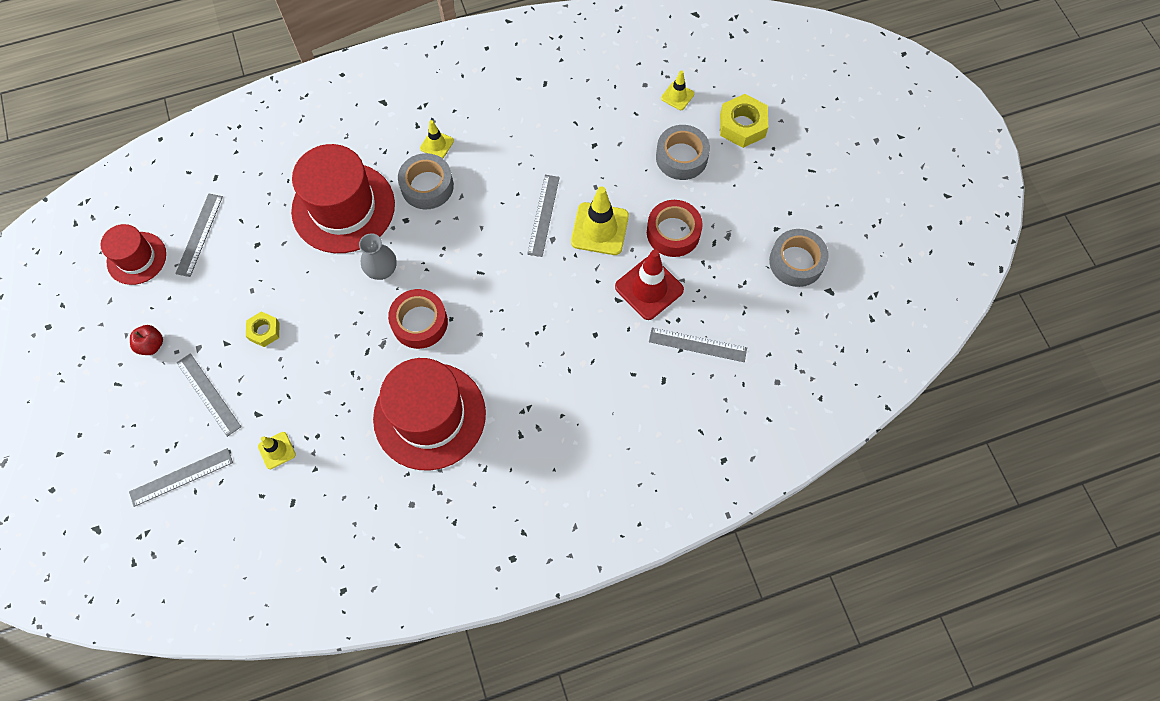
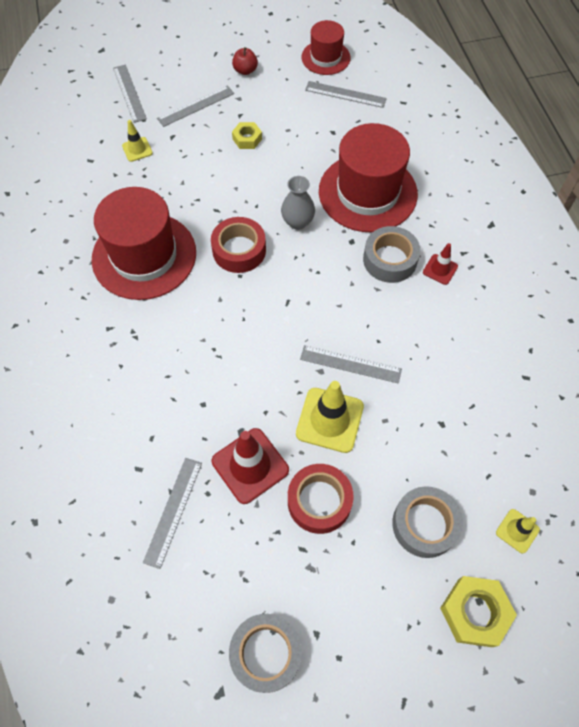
camera: 95 degrees right, 5 degrees down
(437, 144) = (440, 269): yellow traffic cone -> red traffic cone

